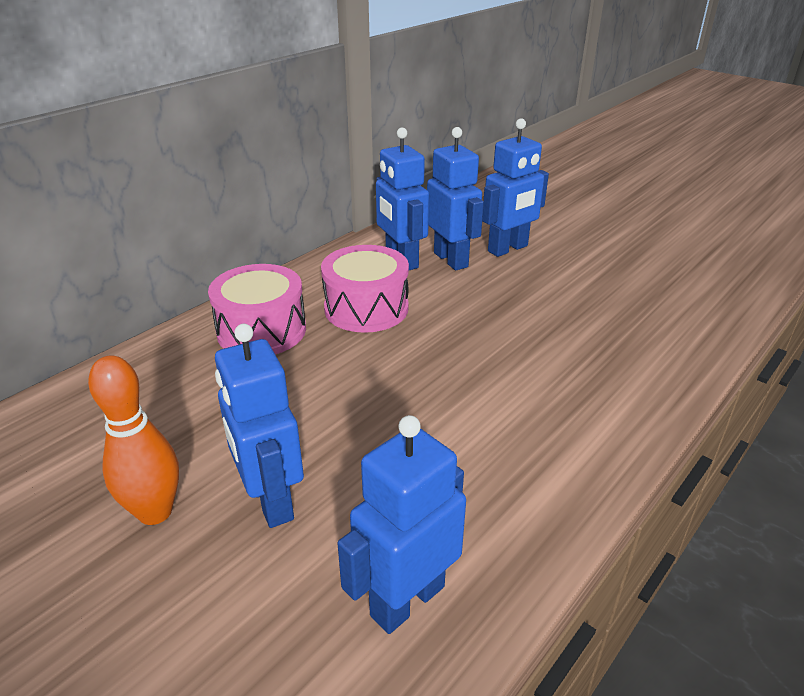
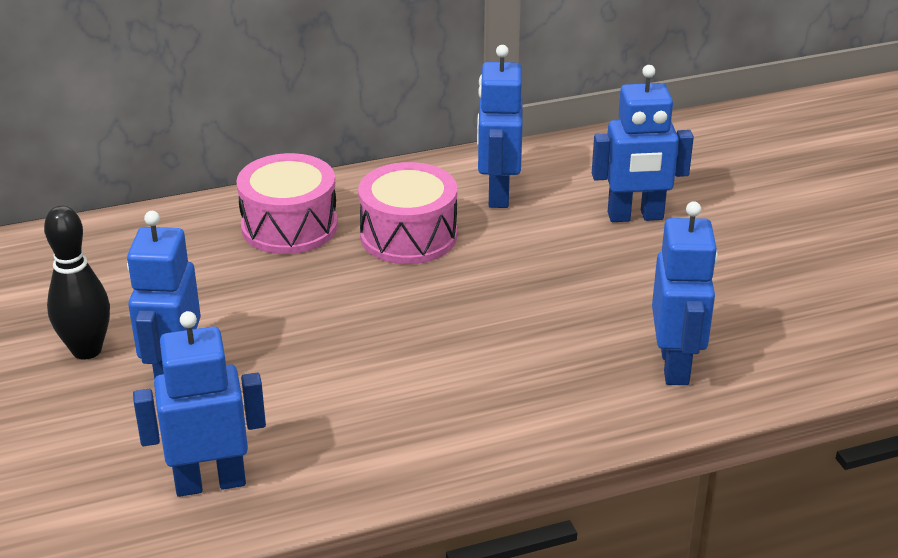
camera: 30 degrees right, 0 degrees up
(155, 512) = (87, 350): orange bowling pin -> black bowling pin
(451, 260) = (554, 209): blue robot -> blue robot (675, 365)

